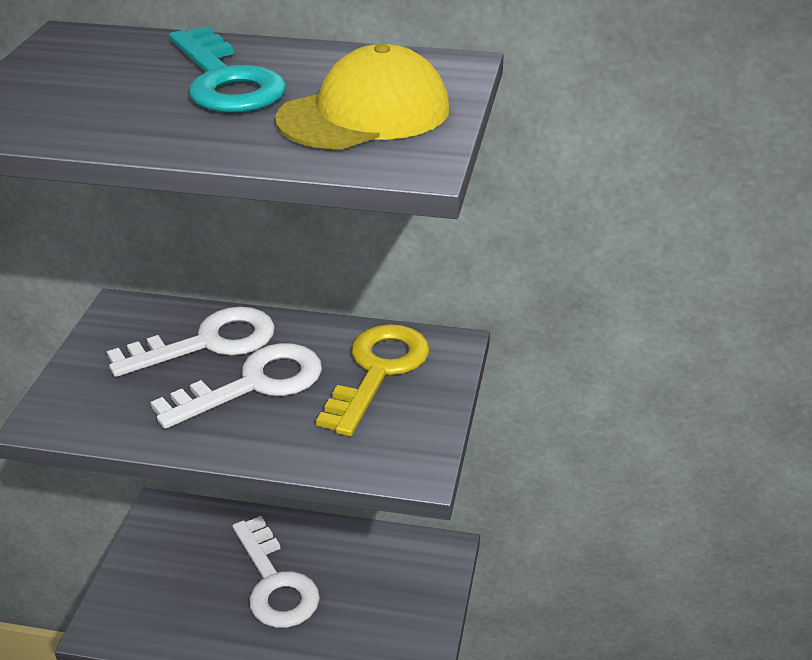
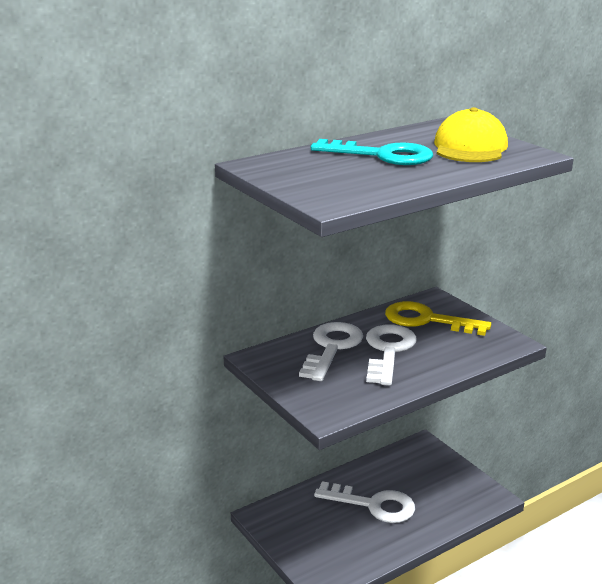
camera: 45 degrees left, 10 degrees down
(378, 371) = (427, 320): yellow key -> yellow key turned 45 degrees counterclockwise

